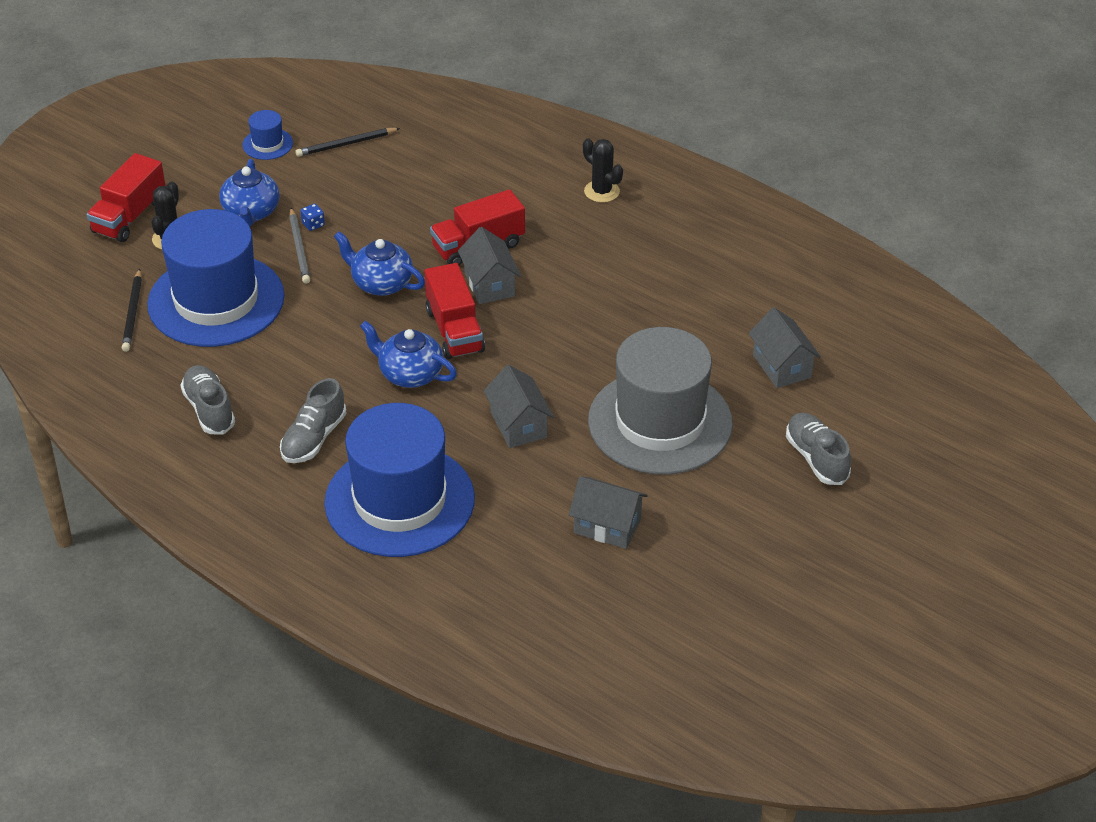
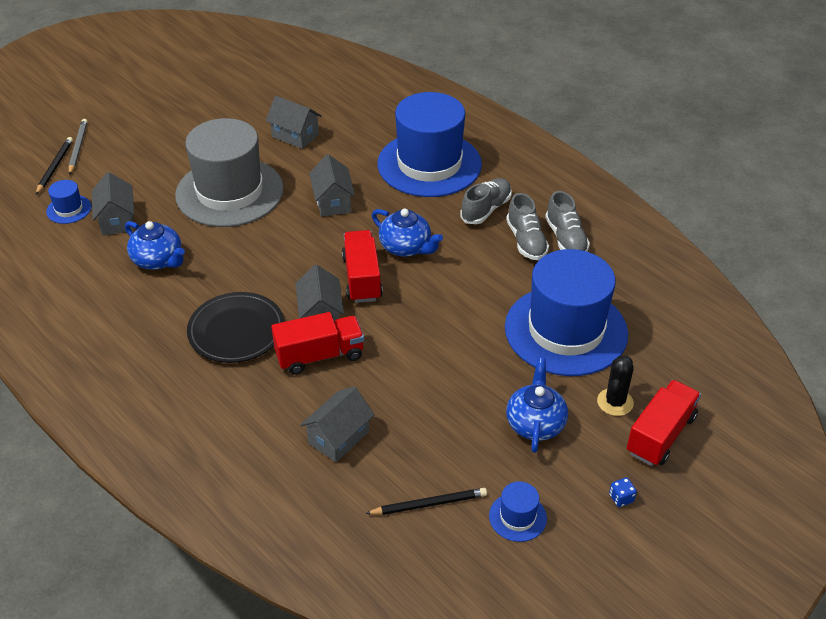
camera: 170 degrees left, 0 degrees up
(133, 313) = (639, 327): black pencil -> black pencil (55, 167)
(299, 248) = (488, 375): grey pencil -> grey pencil (78, 148)
(313, 224) = (473, 400): blue dice -> blue dice (621, 498)
(381, 283) = (416, 329): blue teapot -> blue teapot (158, 260)
(438, 181) = (338, 437): none -> grey house
(575, 259) = (236, 331): none -> black plate
(601, 191) = (179, 402): black cactus -> none
(816, 458) = (135, 158): grey shoe -> grey shoe (526, 241)
(851, 373) = (69, 209): none -> blue hat

